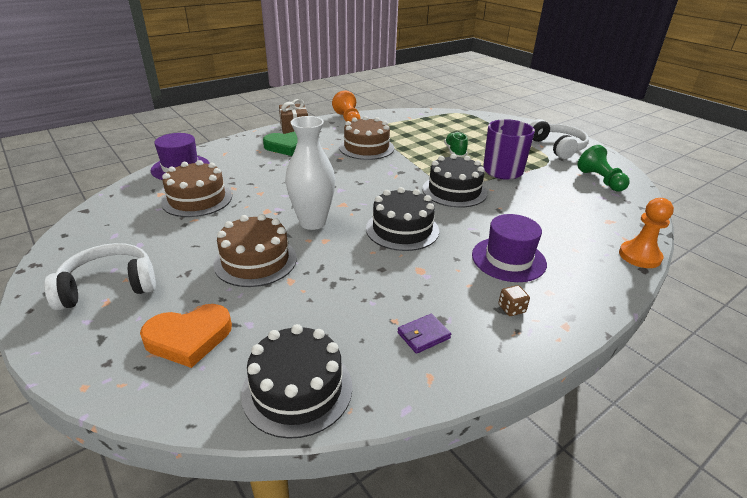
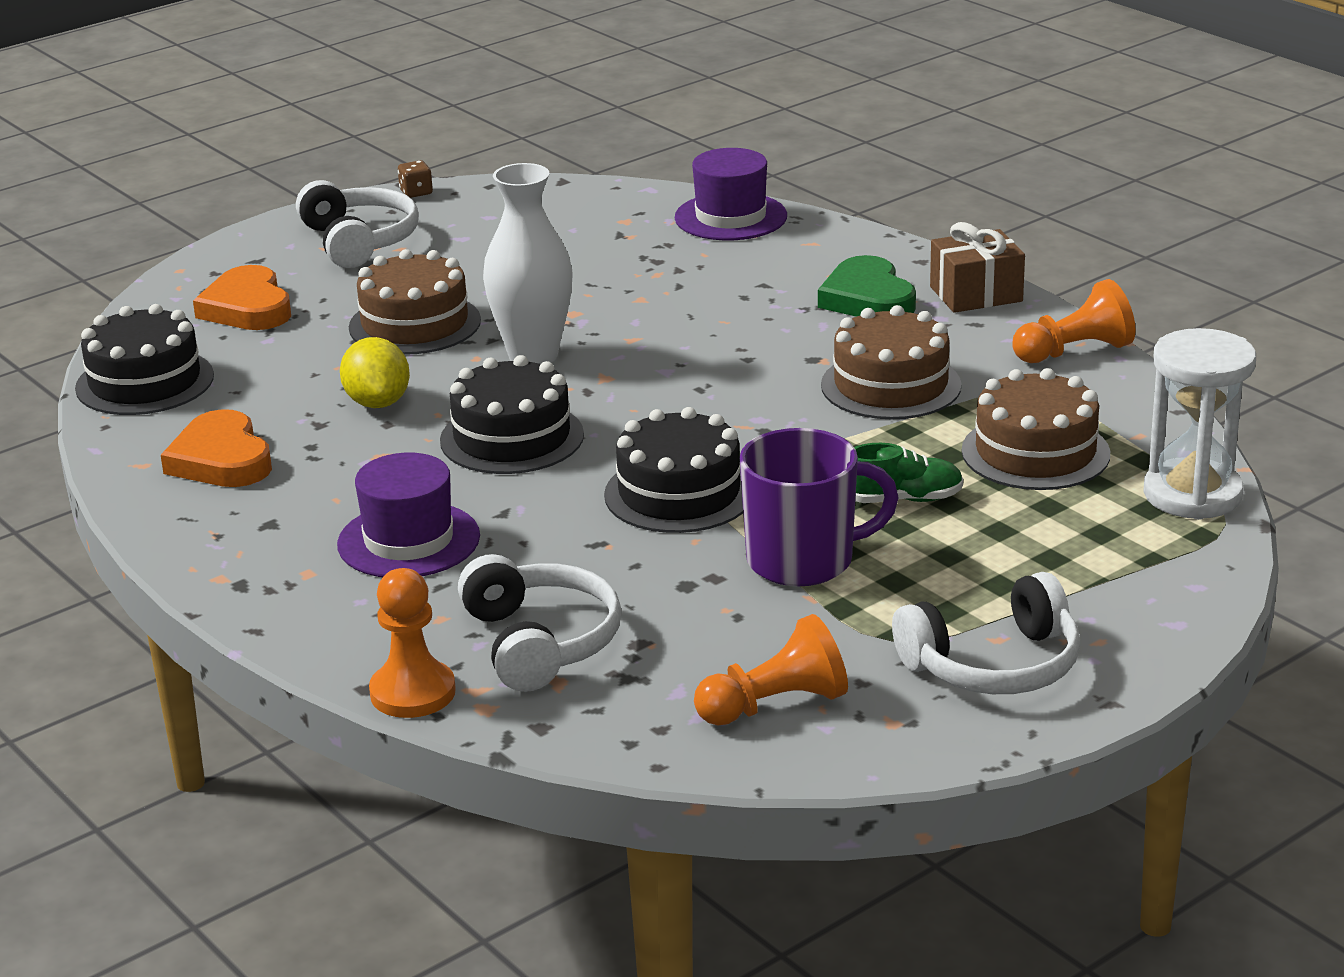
camera: 90 degrees right, 5 degrees down
(197, 199) = (608, 251): brown cake -> brown cake (1035, 452)
(355, 272) = (377, 402): none -> yellow lemon
(423, 335) = (221, 459): purple wallet -> orange heart
(448, 115) = (1192, 494): none -> white hourglass
(511, 309) = (268, 533): brown dice -> brown dice (416, 192)
(583, 224) = (540, 642): none -> white headphones
(600, 180) = (775, 705): green pawn -> orange pawn

